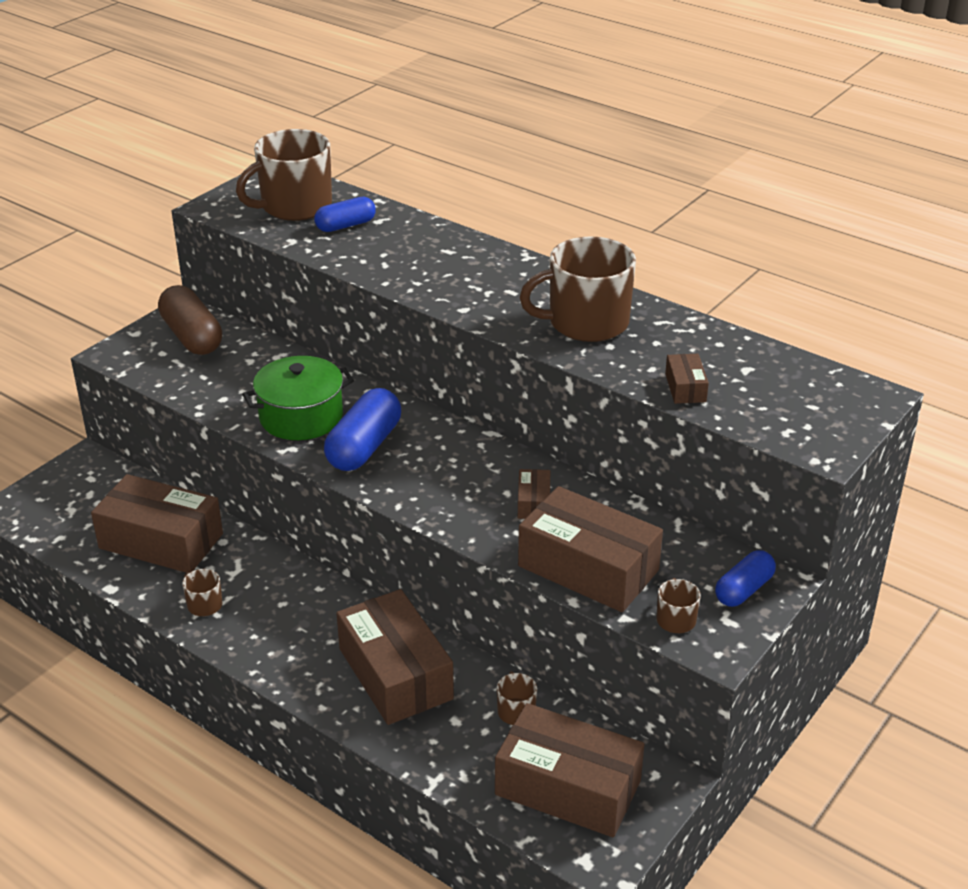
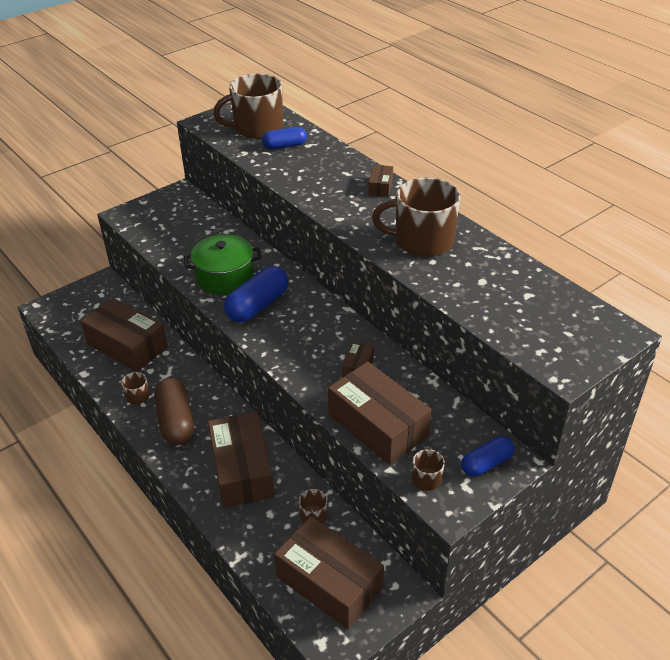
camera: 15 degrees right, 5 degrees up
(192, 337) = (178, 209): brown capsule -> brown capsule (175, 421)
(685, 388) = (475, 303): brown box -> brown box (380, 187)

